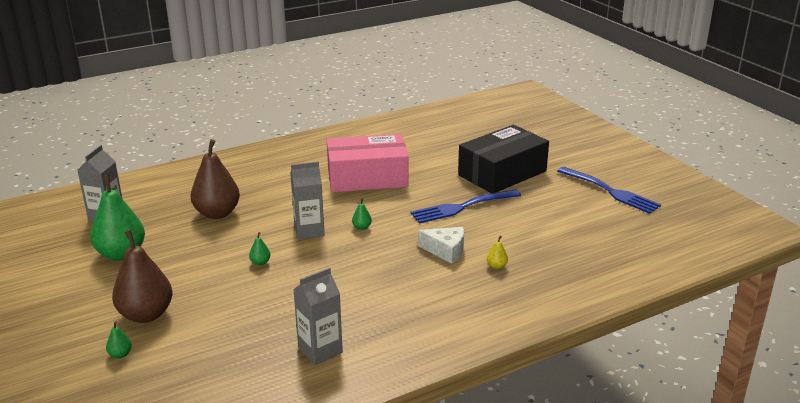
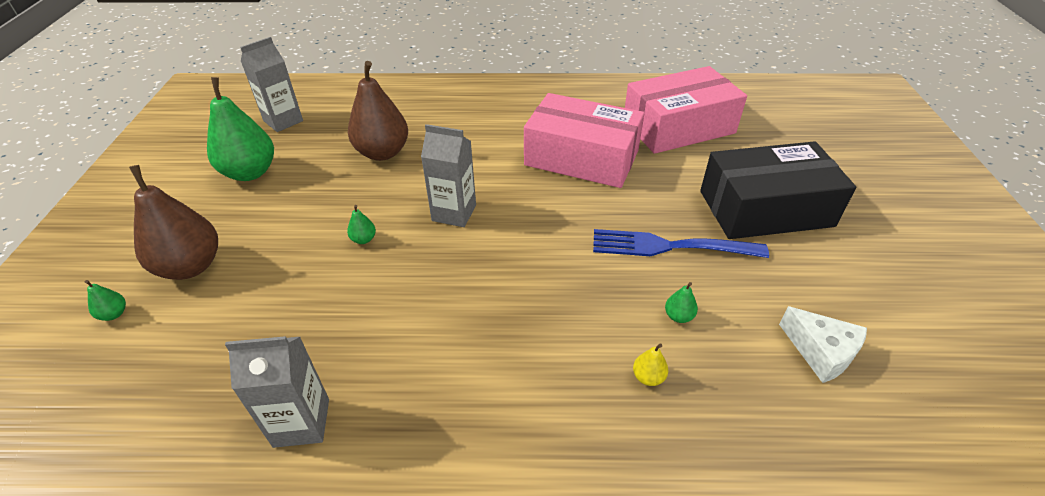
camera: 30 degrees right, 15 degrees up
(362, 227) = (517, 231): green pear -> green pear (678, 316)
(416, 144) = (678, 127): none -> pink box
(446, 251) = (595, 315): white cheese -> white cheese (821, 352)
(609, 191) = (924, 301): blue fork -> none

